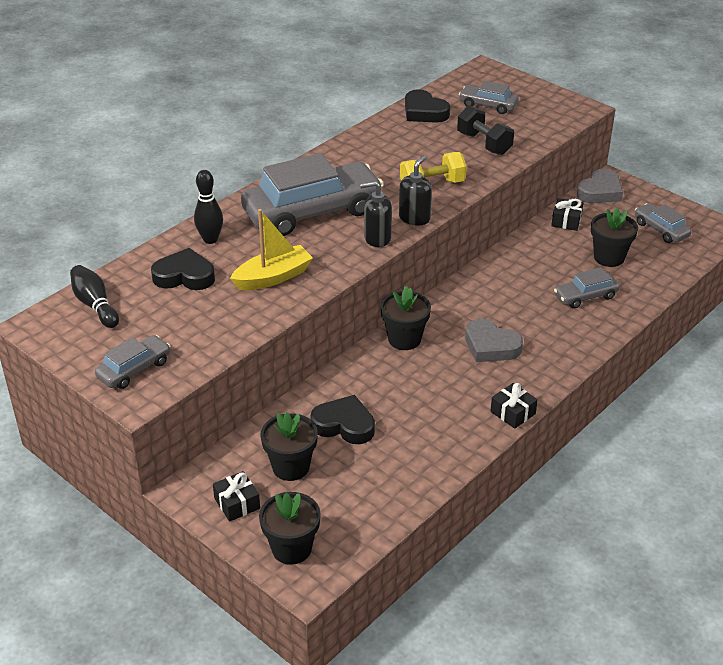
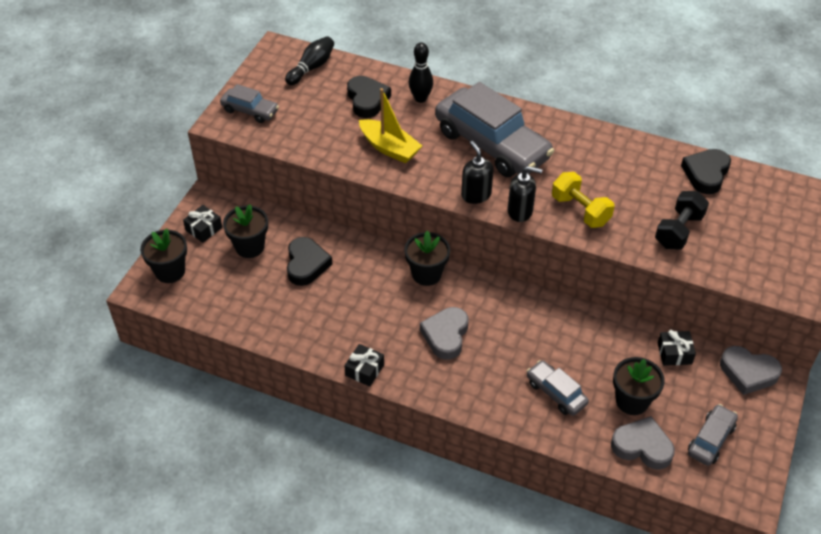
camera: 70 degrees right, 10 degrees up
(488, 105) = (754, 218): grey car -> none
(657, 266) = (642, 446): none -> grey heart

